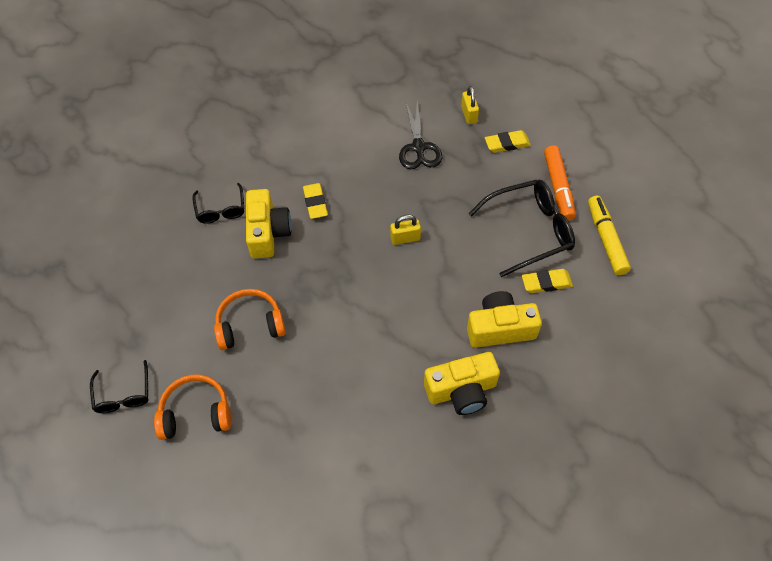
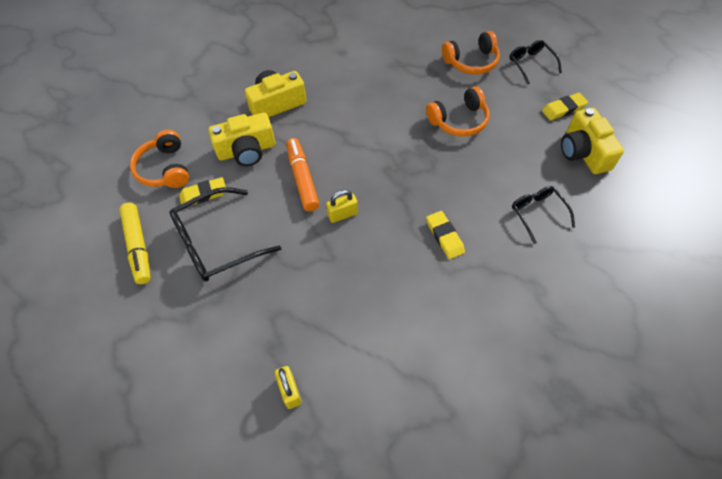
camera: 170 degrees right, 0 degrees up
(267, 232) = (480, 198): yellow camera -> yellow camera (583, 152)
(418, 147) = (347, 327): black scissors -> none
(507, 144) = (239, 351): yellow eraser -> yellow eraser (563, 109)
(558, 187) = (181, 300): orange marker -> orange marker (302, 178)
(592, 321) = (165, 169): none -> orange headphones

